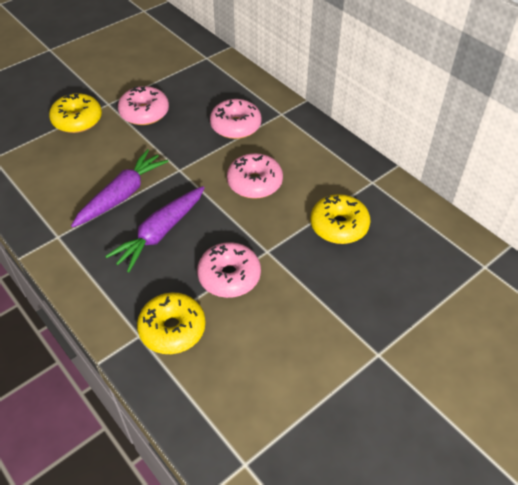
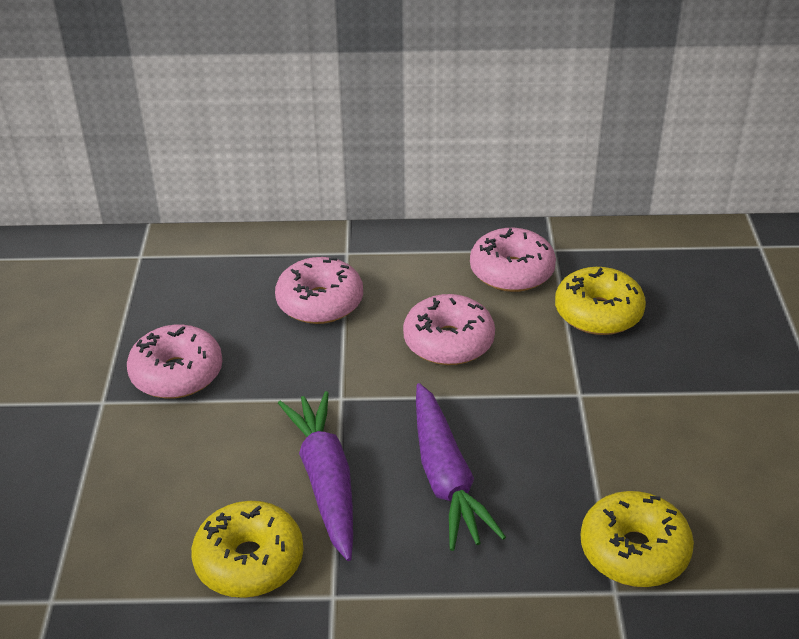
camera: 50 degrees left, 10 degrees down
(77, 120) = (95, 453): yellow donut -> yellow donut (249, 561)
(229, 276) = (591, 450): pink donut -> pink donut (511, 272)

